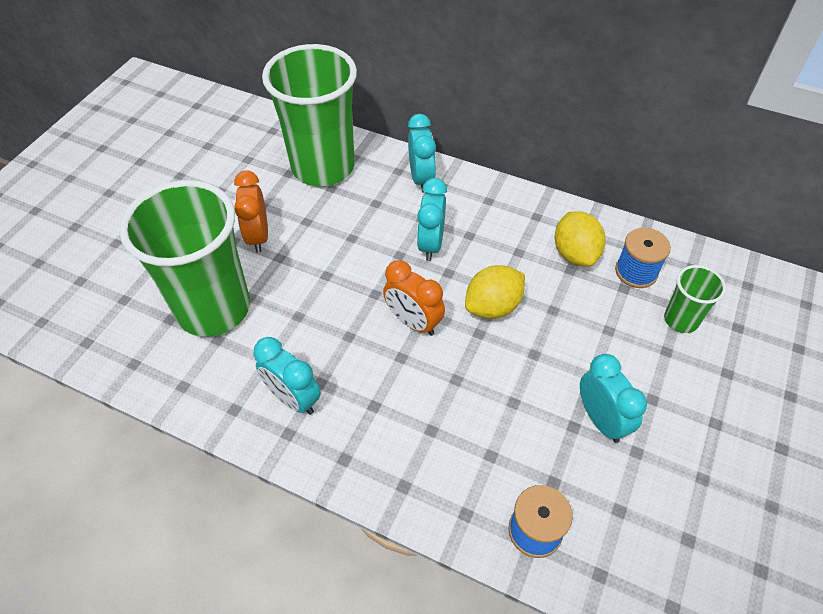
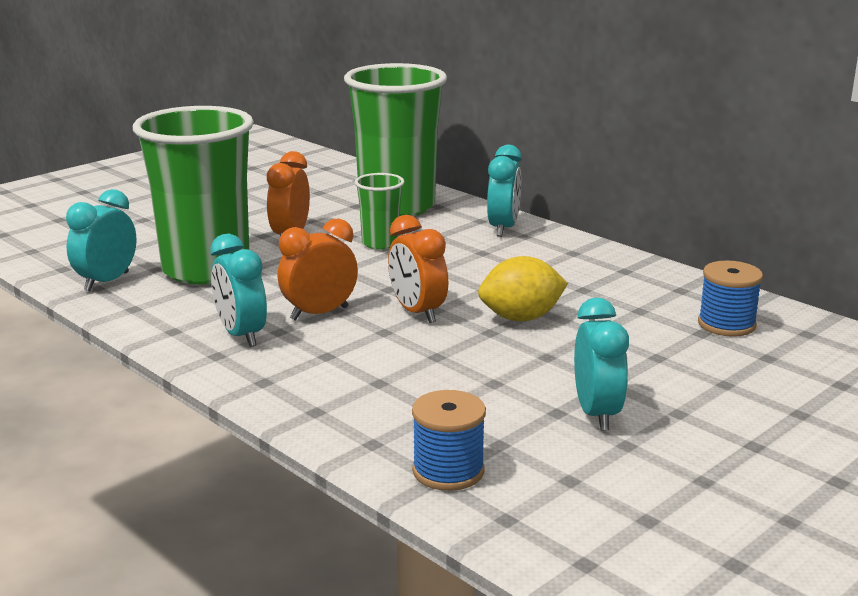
camera: 20 degrees right, 30 degrees down
(339, 347) = (319, 313): none -> orange clock
(431, 244) = (480, 269): turquoise clock -> turquoise clock (107, 282)
(575, 254) = (654, 301): yellow lemon -> none
(681, 320) = (762, 366): green cup -> green cup (380, 243)

